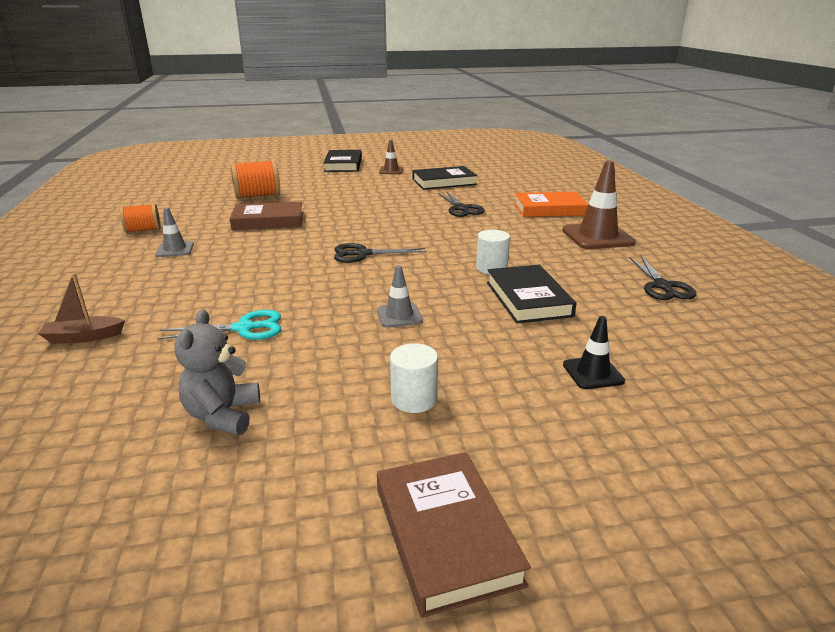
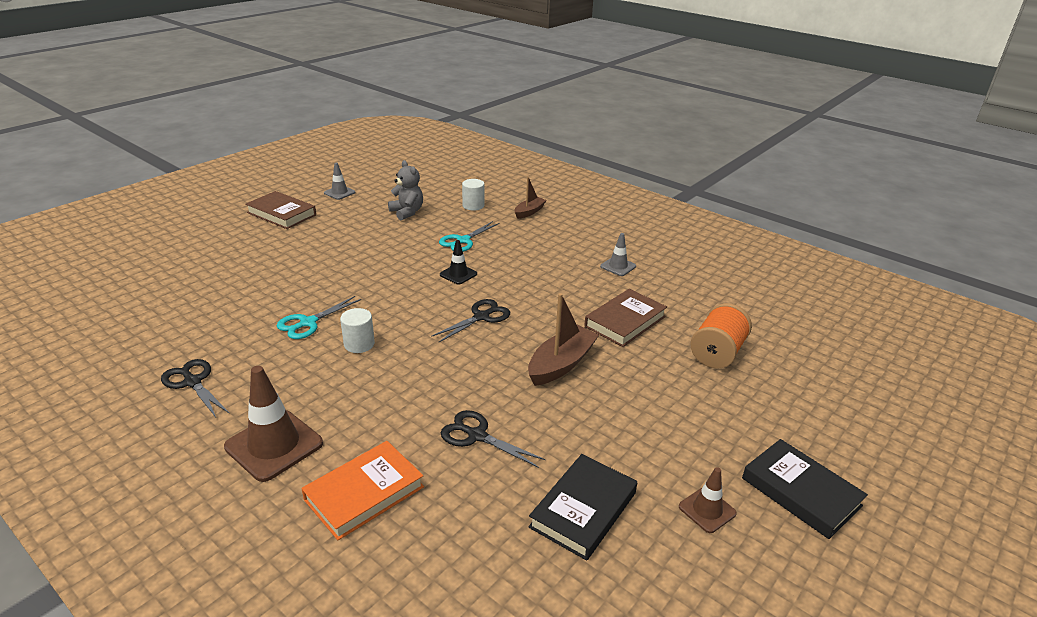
camera: 140 degrees right, 5 degrees up
(143, 230) = (684, 271): orange spool -> none
(358, 217) = (561, 364): none -> brown boat
(399, 315) = (386, 278): grey traffic cone -> grey traffic cone (339, 193)
(414, 399) = (331, 242): white cylinder -> white cylinder (473, 206)
(528, 299) = (308, 323): black book -> turquoise scissors
(593, 373) = (241, 284): black traffic cone -> black traffic cone (458, 274)

